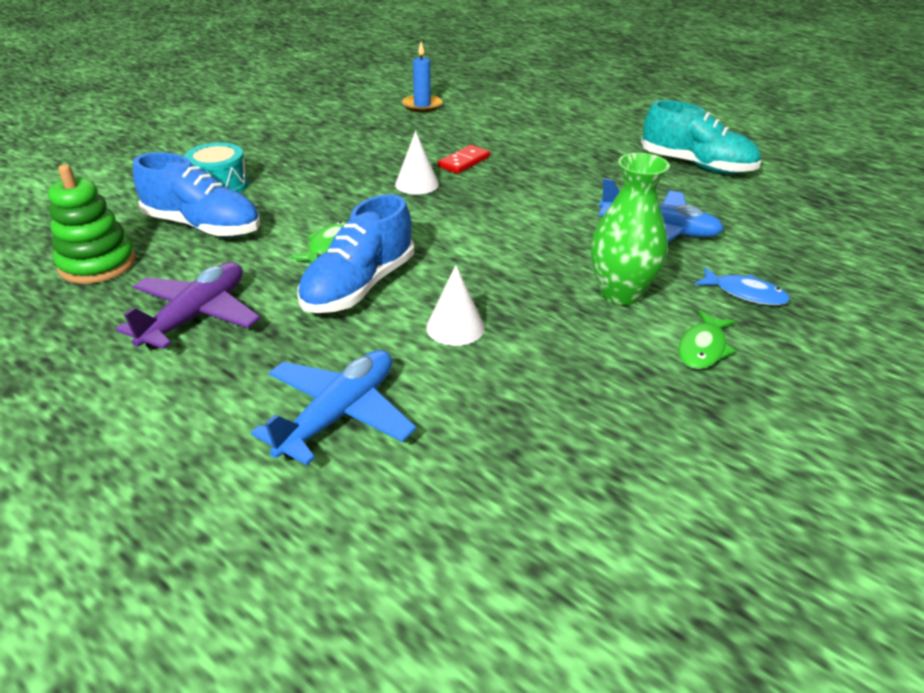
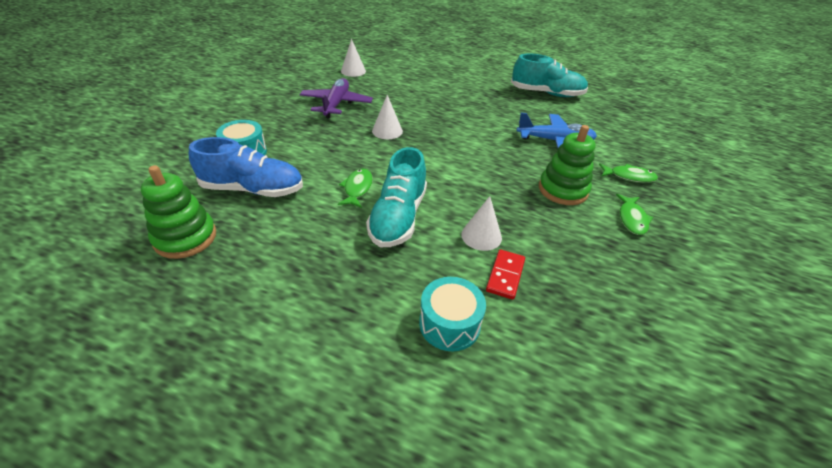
camera: 20 degrees left, 5 degrees up
(196, 316) = (294, 266): purple plane -> purple plane (336, 104)
(339, 415) = (449, 324): blue plane -> turquoise drum
(359, 286) = (398, 217): blue shoe -> turquoise shoe
(422, 105) = (353, 71): blue candle -> white cone
(464, 162) = (407, 110): red domino -> red domino (505, 275)
(620, 293) = (563, 190): green vase -> green stacking toy
(745, 293) = (629, 176): blue fish -> green fish

